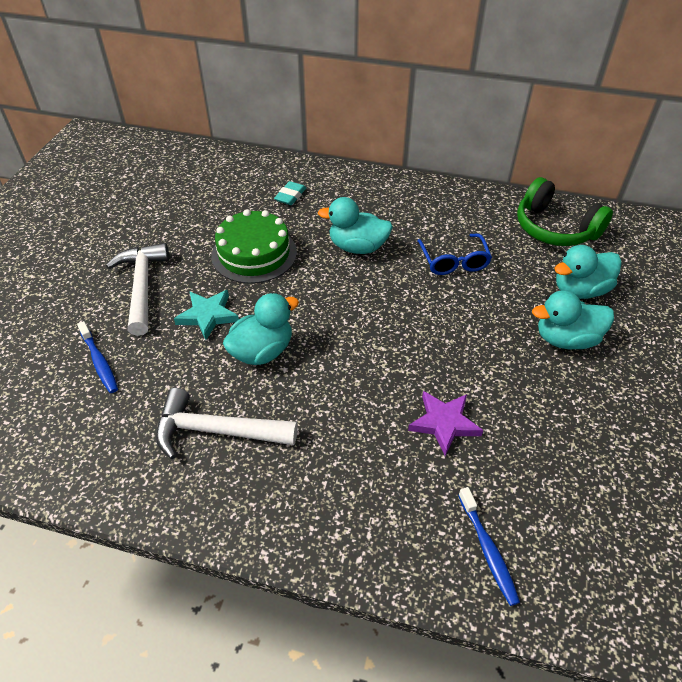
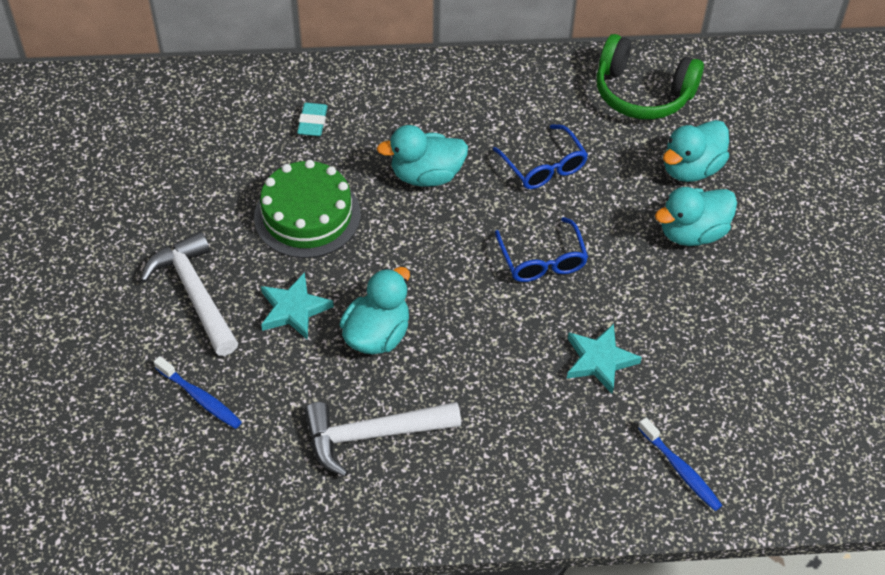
camera: 20 degrees left, 5 degrees up
(425, 329) = (542, 260): none -> blue glasses
(444, 423) = (599, 360): purple star -> turquoise star

